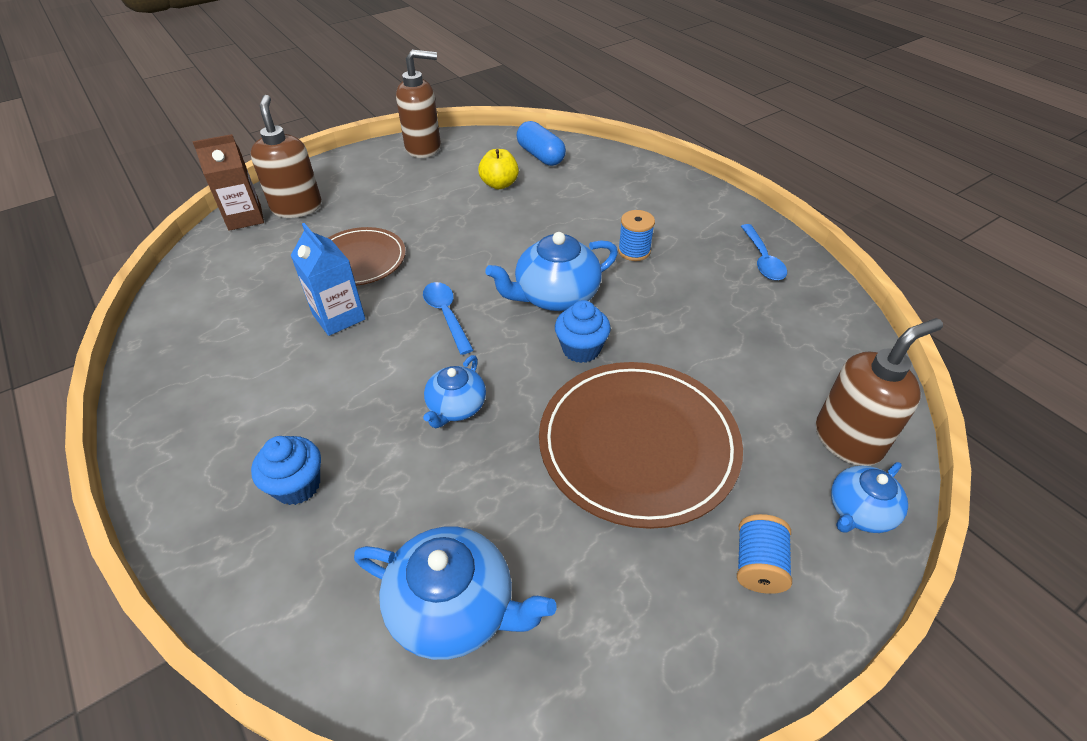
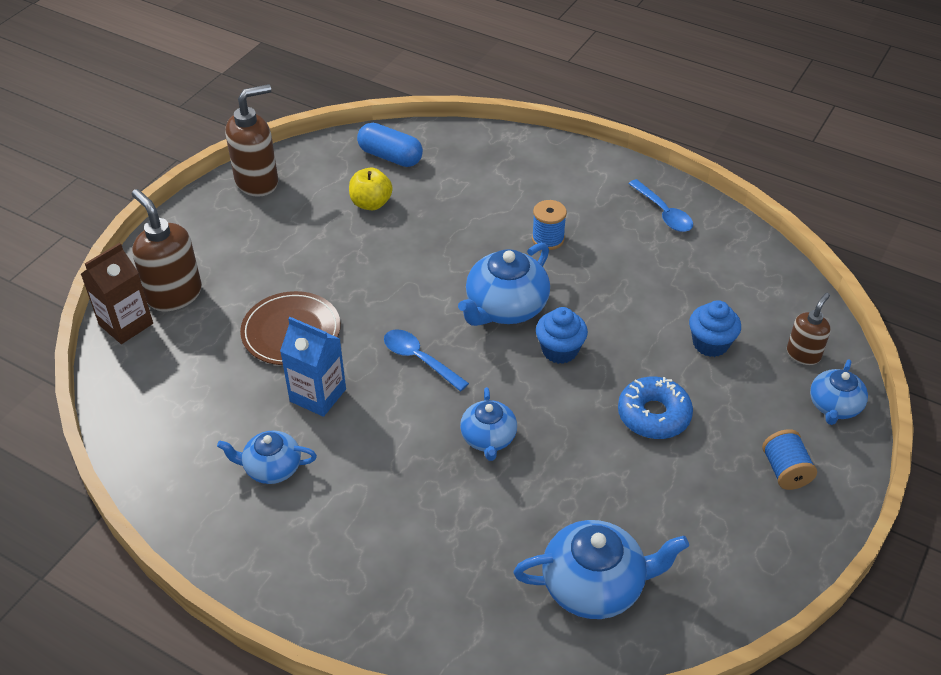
camera: 25 degrees left, 0 degrees up
(251, 364) = (271, 468): none -> blue teapot
(297, 485) = (403, 551): blue cupcake -> blue cupcake (710, 344)
(638, 444) = (653, 415): brown plate -> blue donut
(848, 439) = (803, 354): brown soap dispenser -> brown soap dispenser, size x0.59

